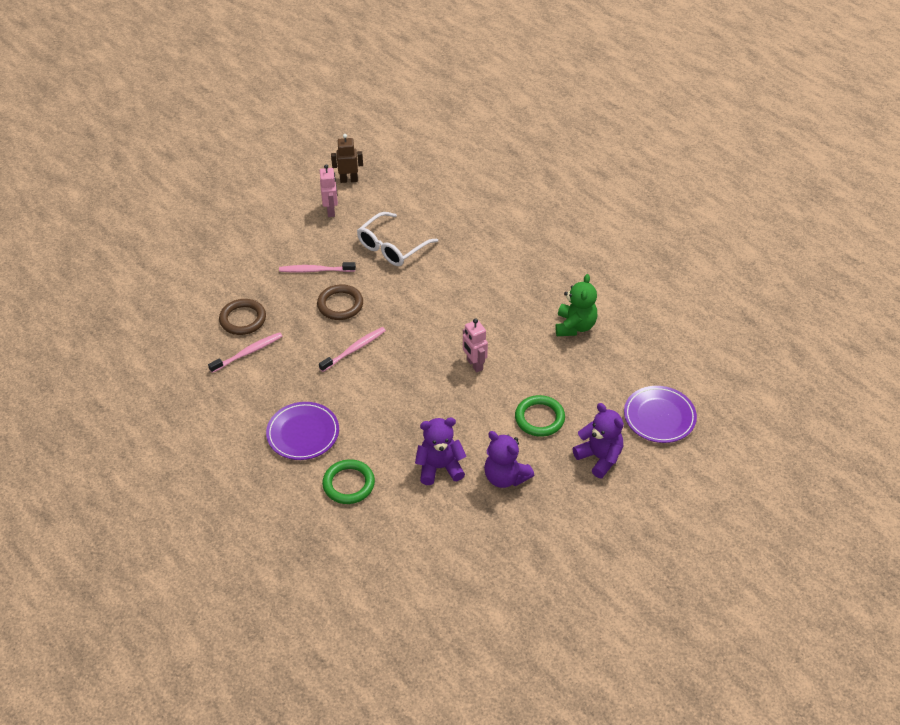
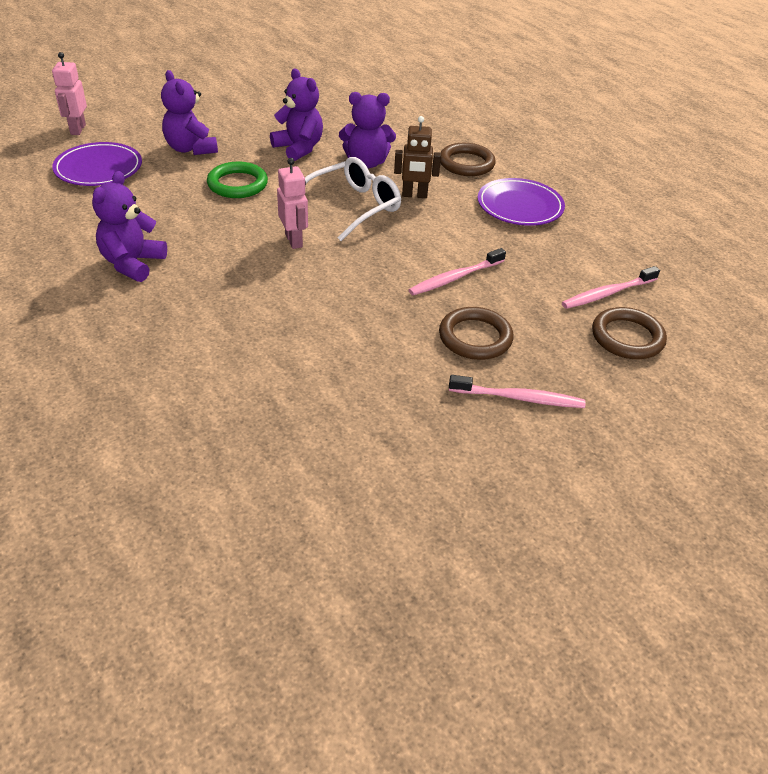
camera: 175 degrees left, 5 degrees down
(331, 211) = (494, 521): pink robot -> pink robot (77, 129)
(348, 484) = (466, 163): green ring -> brown ring
(349, 180) = (454, 606): brown robot -> brown robot (414, 195)
(392, 247) = (377, 421): white glasses -> white glasses (353, 207)
(575, 326) = (132, 263): green teddy bear -> purple teddy bear

